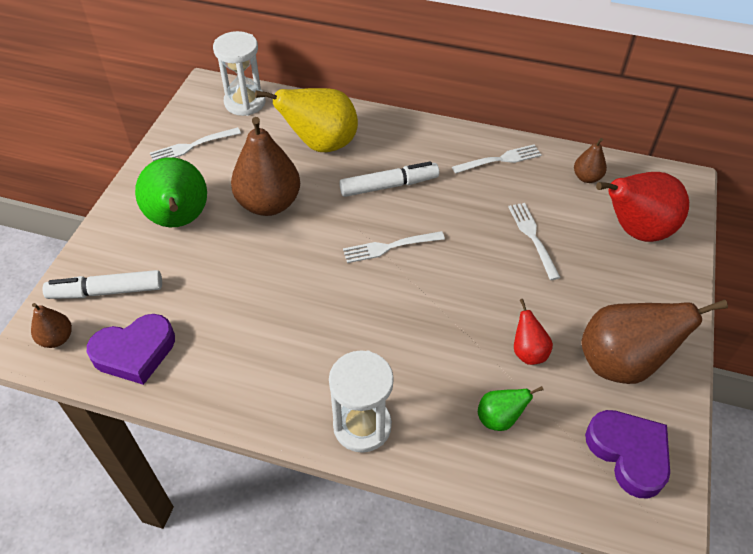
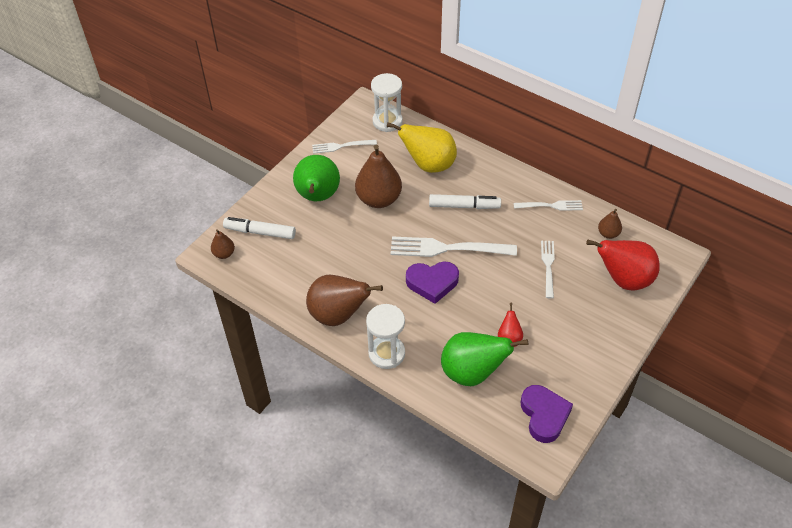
camera: 20 degrees right, 0 degrees up
(135, 352) = (267, 274): purple heart -> purple heart (432, 283)
(390, 247) = (447, 248): white fork -> white fork, size x1.77
(499, 418) = (472, 373): green pear -> green pear, size x2.06
(622, 363) = (568, 362): brown pear -> brown pear (338, 315)

